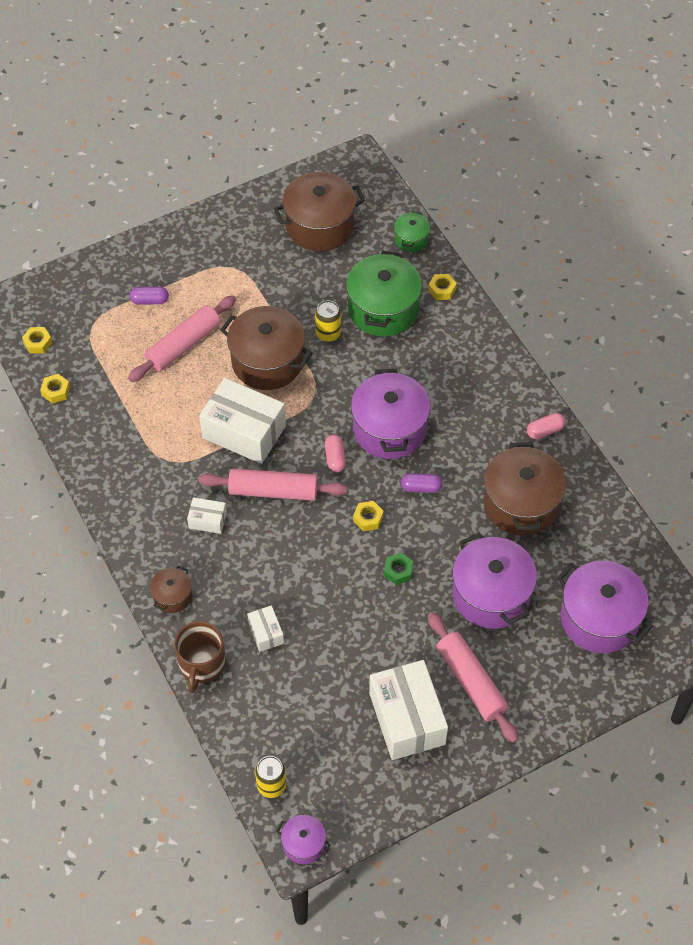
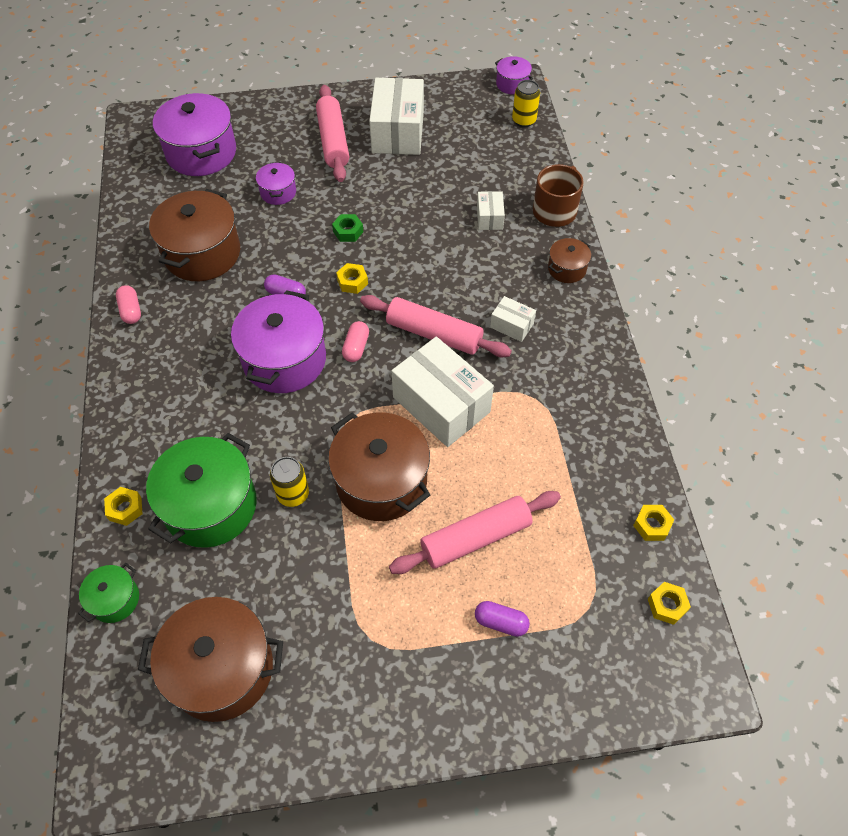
camera: 160 degrees left, 0 degrees up
(491, 595) = (278, 192): purple pot -> purple pot, size x0.50
(545, 431) = (131, 310): pink capsule -> pink capsule turned 75 degrees clockwise

